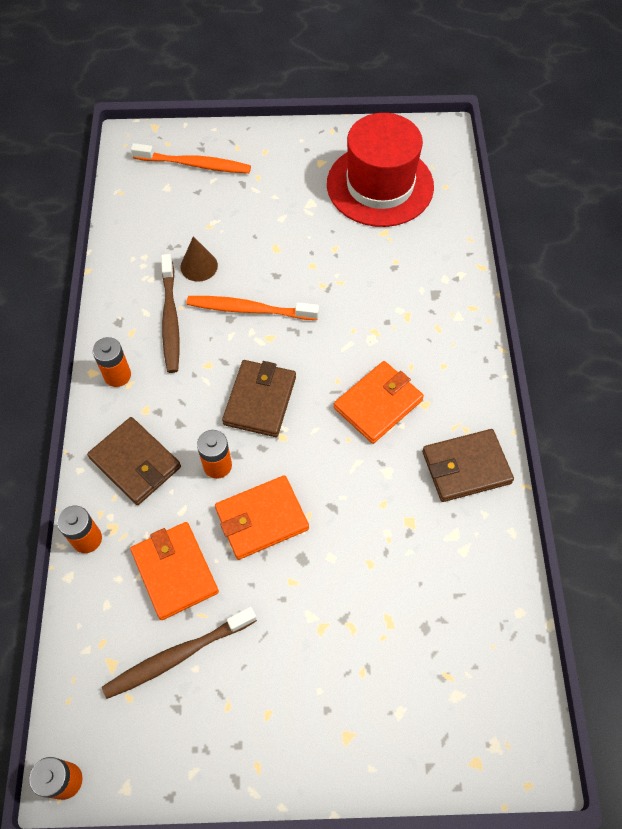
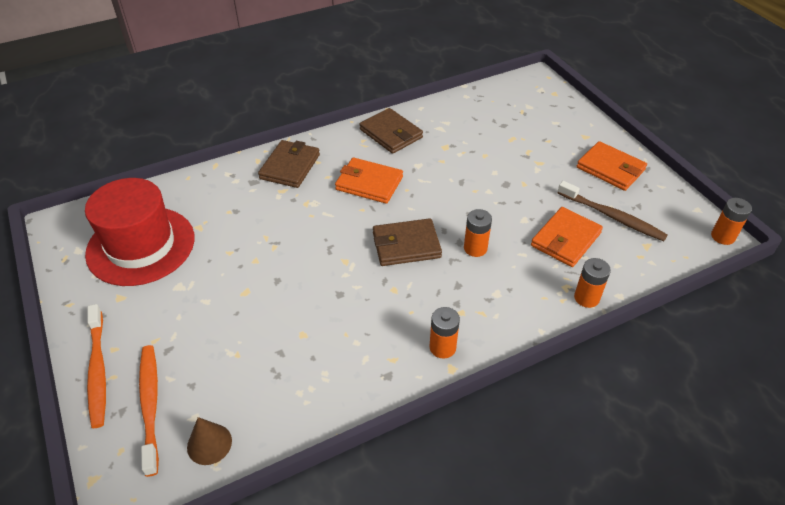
camera: 115 degrees left, 15 degrees down
(135, 463) = (509, 297): brown wallet -> brown wallet (290, 166)
(170, 319) = (362, 335): brown toothbrush -> none
(199, 266) = (291, 340): brown cone -> brown cone (209, 444)
(250, 309) = (323, 283): orange toothbrush -> orange toothbrush (98, 370)
(262, 519) = (495, 211): orange wallet -> orange wallet (610, 169)

